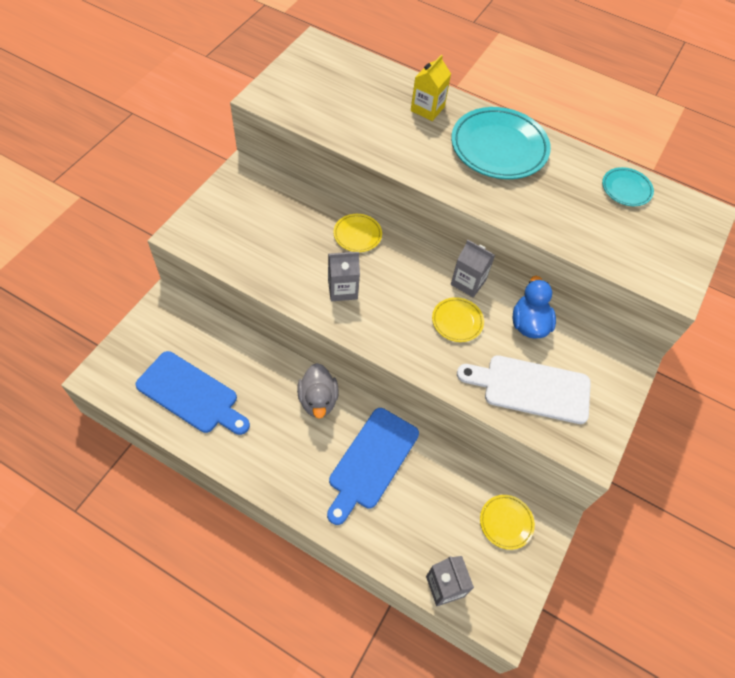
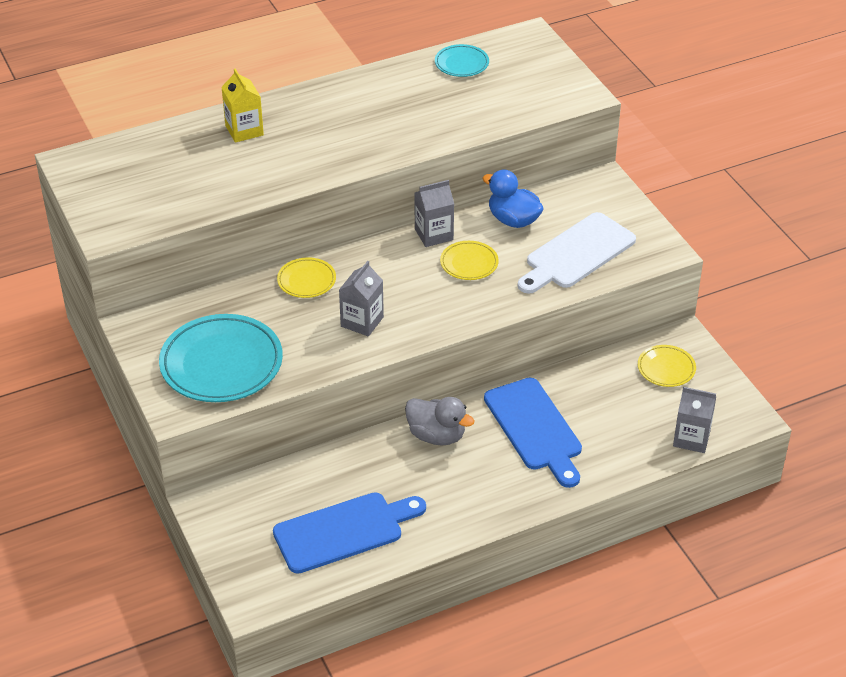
camera: 50 degrees left, 15 degrees down
(499, 147) = (339, 111): turquoise plate -> turquoise plate (221, 364)

